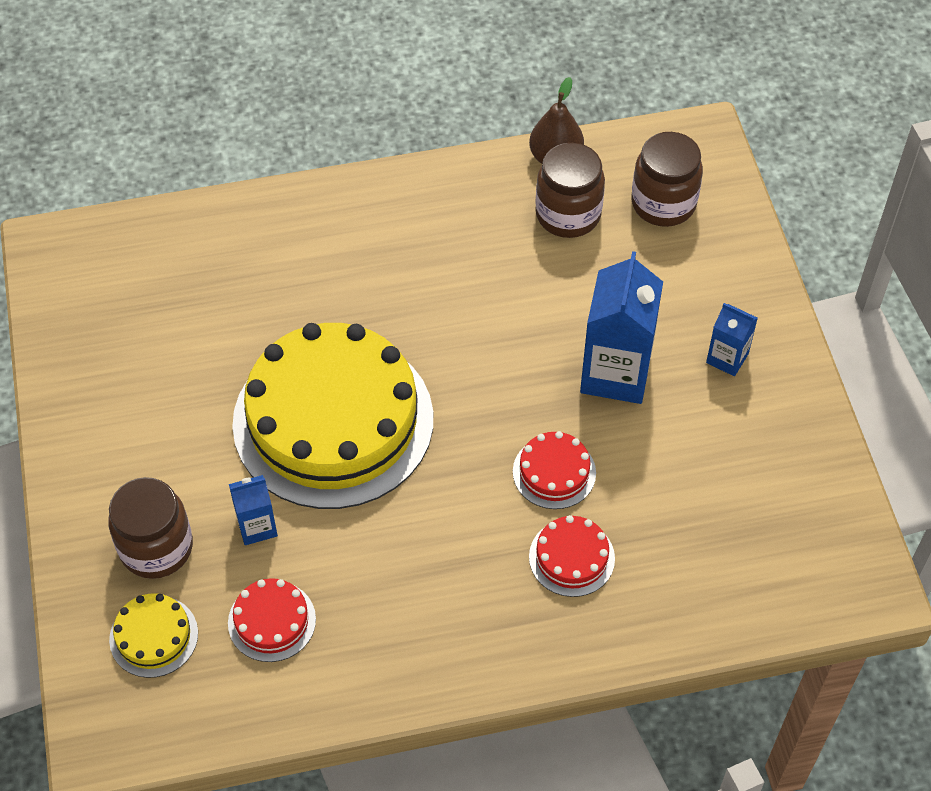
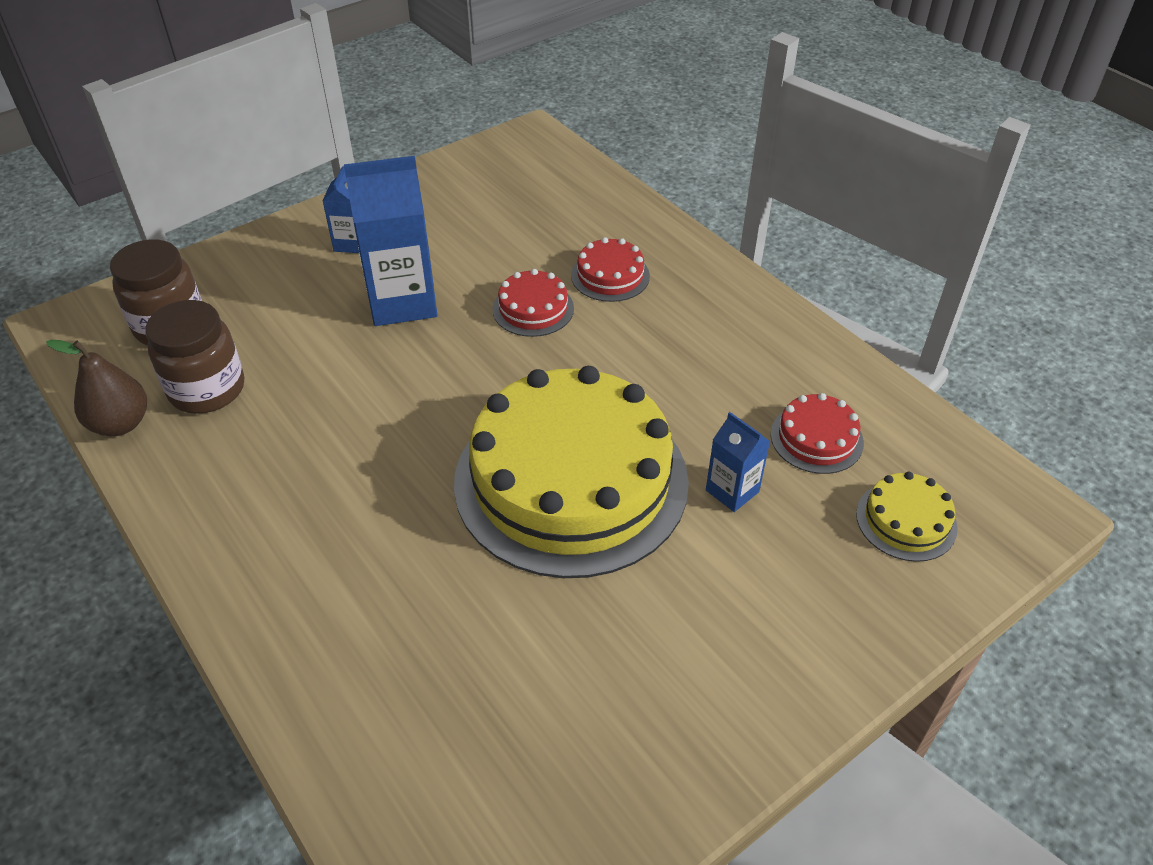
camera: 115 degrees left, 10 degrees down
(156, 548) = (817, 565): brown jar -> none

